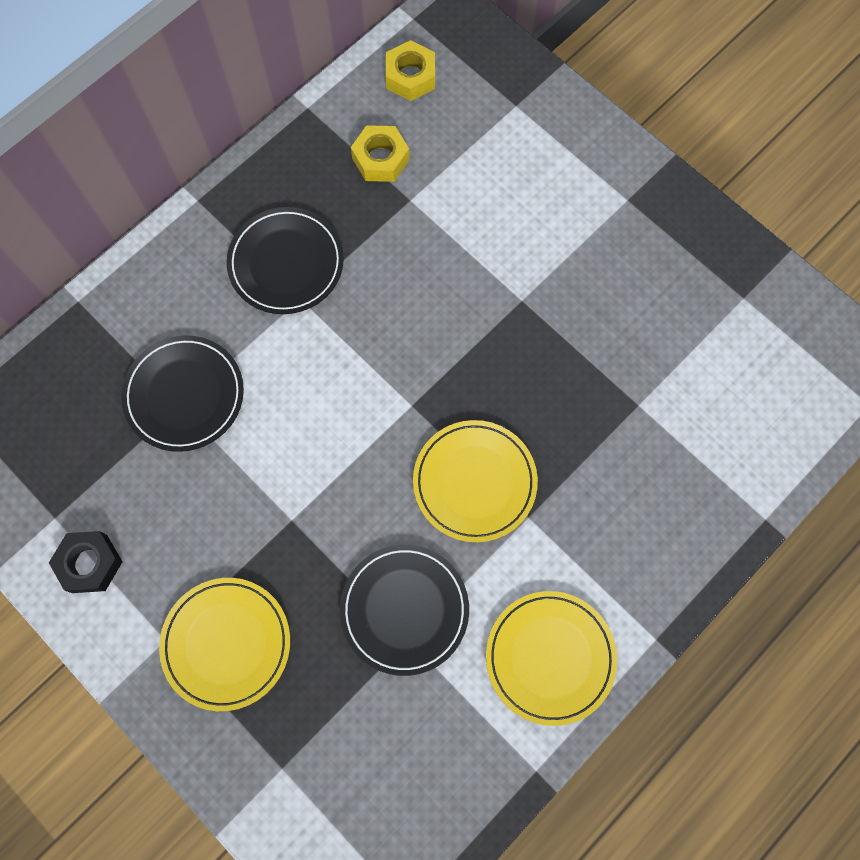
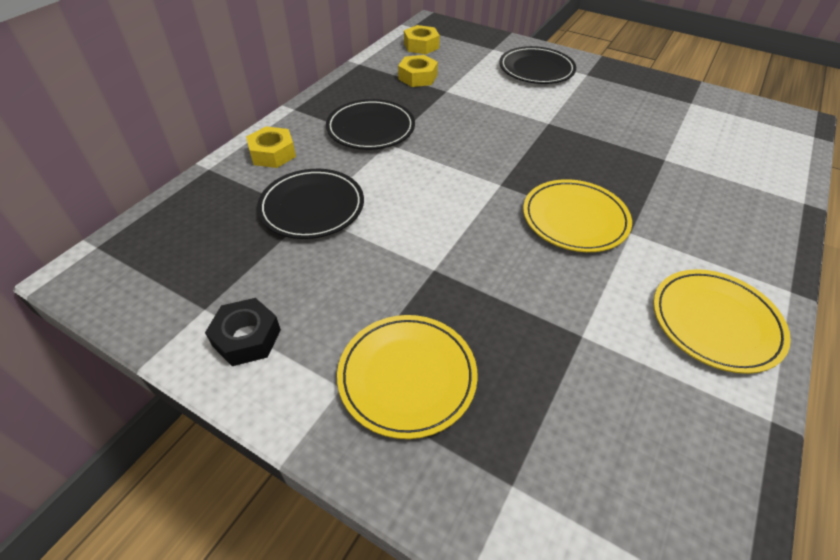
camera: 15 degrees left, 25 degrees down
(156, 289) = (272, 154): none -> yellow nut
(404, 609) = (566, 313): black plate -> black plate (536, 69)

